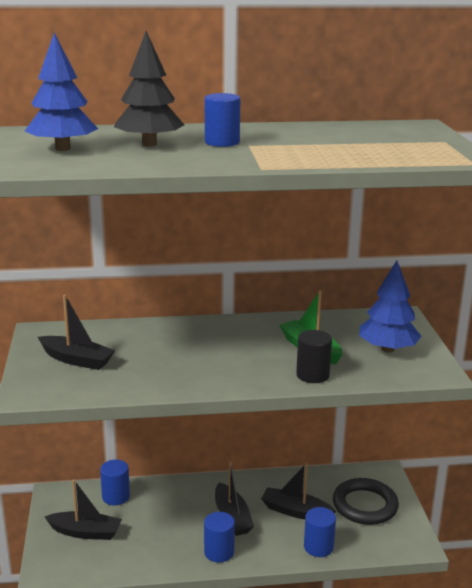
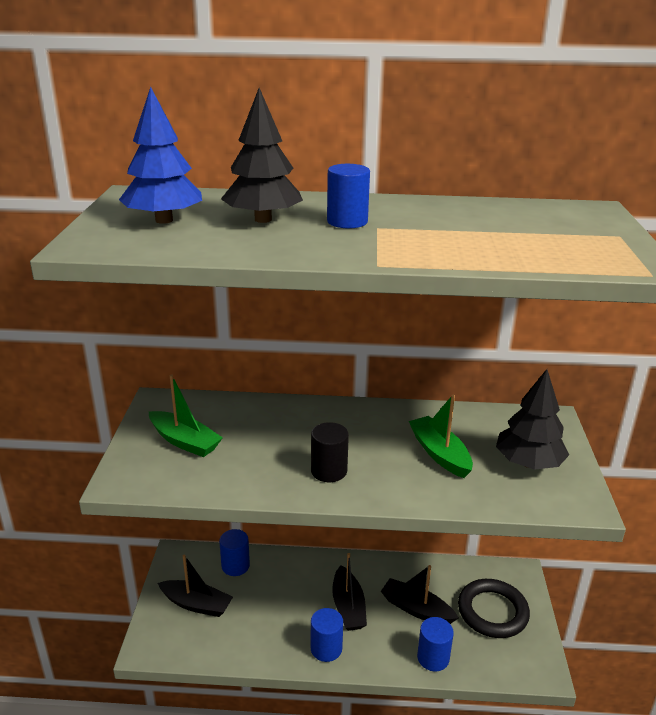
camera: 10 degrees right, 5 degrees up
(77, 360) = (184, 441): black boat -> green boat
(312, 375) = (434, 490): black cylinder -> black cylinder (329, 471)
(387, 349) = (528, 463): blue tree -> black tree

